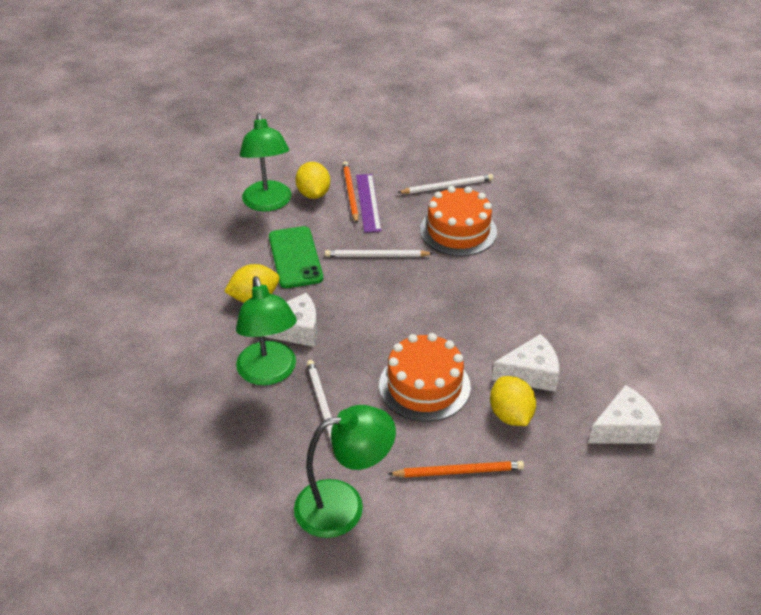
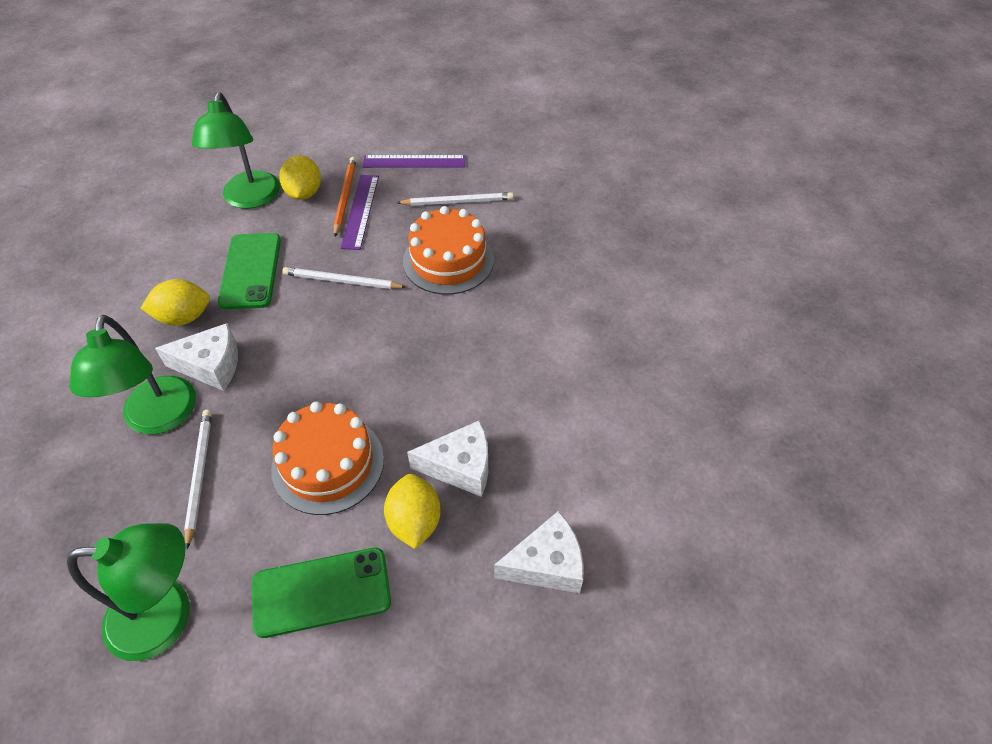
camera: 10 degrees right, 10 degrees up
(397, 160) = (414, 161): none -> purple ruler
(459, 471) = (321, 592): orange pencil -> green phone

